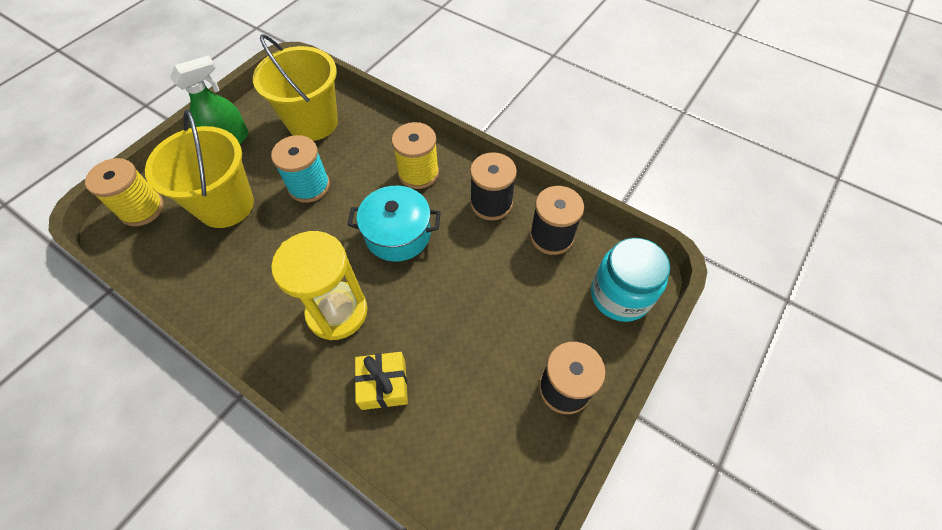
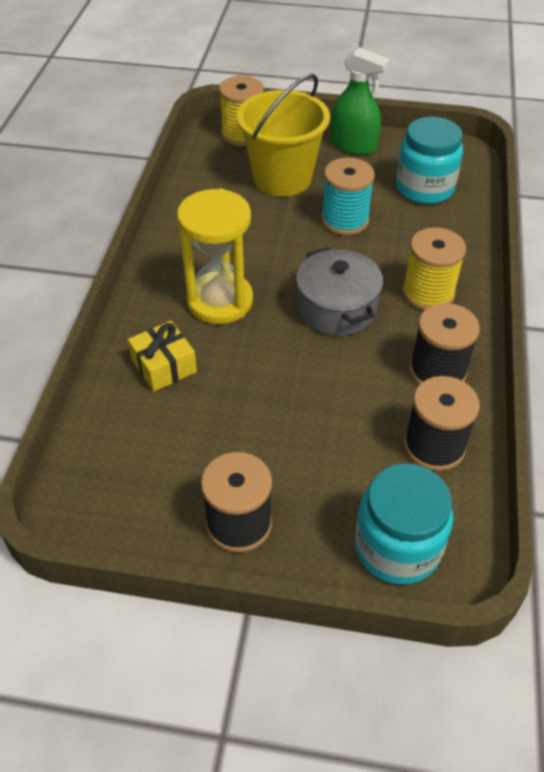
camera: 65 degrees right, 10 degrees down
(313, 122) = (424, 188): yellow bucket -> turquoise jar
(398, 234) = (337, 308): turquoise pot -> grey pot

